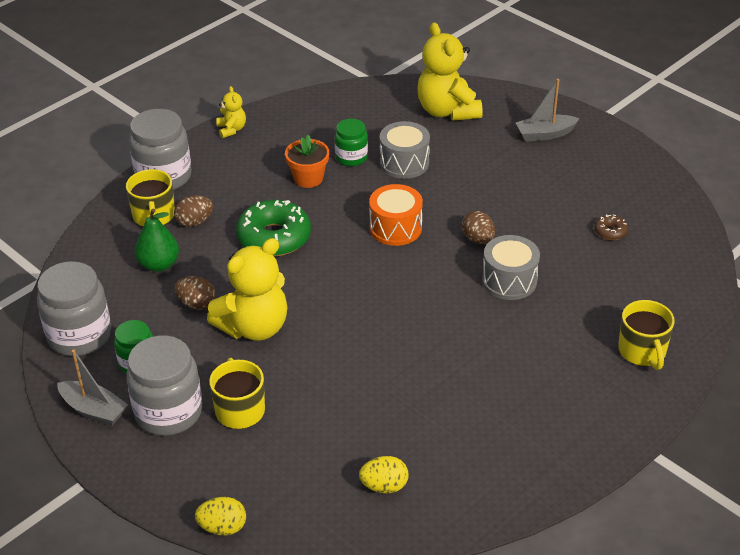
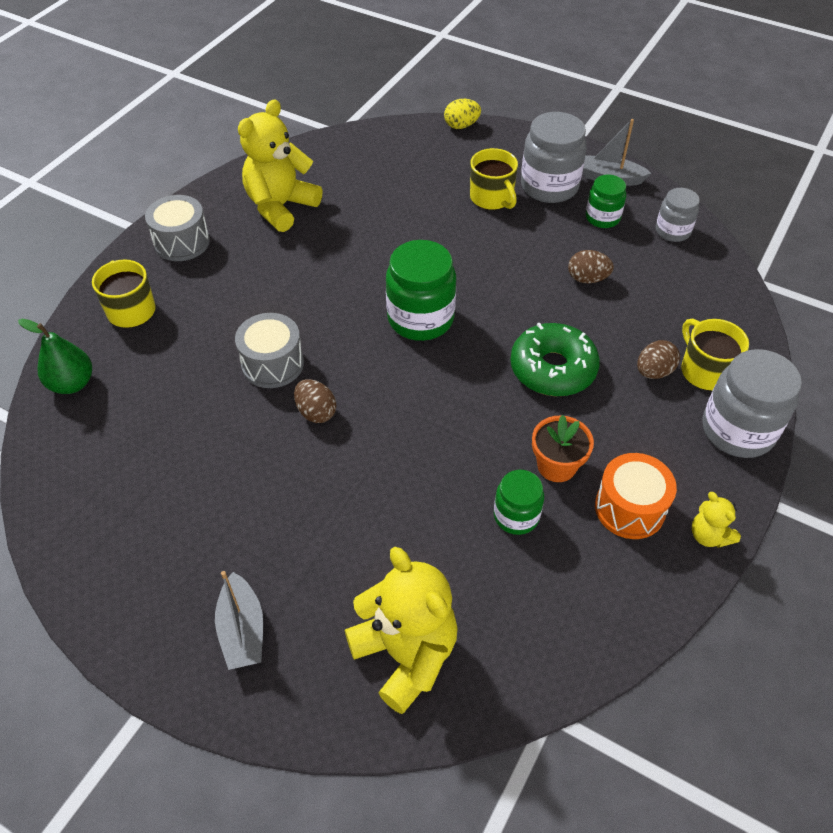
camera: 165 degrees right, 10 degrees up
(79, 335) = (672, 231): grey jar -> grey jar, size x0.58
(159, 264) = (654, 313): green pear -> green pear (72, 383)
(254, 327) = (518, 266): yellow teddy bear -> yellow teddy bear (281, 207)
(368, 295) = (420, 319): none -> green jar
(384, 486) = (352, 167): yellow egg -> none
(395, 228) = (418, 409): orange drum -> orange drum (629, 508)
(404, 163) = (440, 521): grey drum -> grey drum (182, 242)
(545, 134) = (242, 630): grey boat -> grey boat turned 105 degrees clockwise
(610, 232) = (152, 456): brown donut -> none

